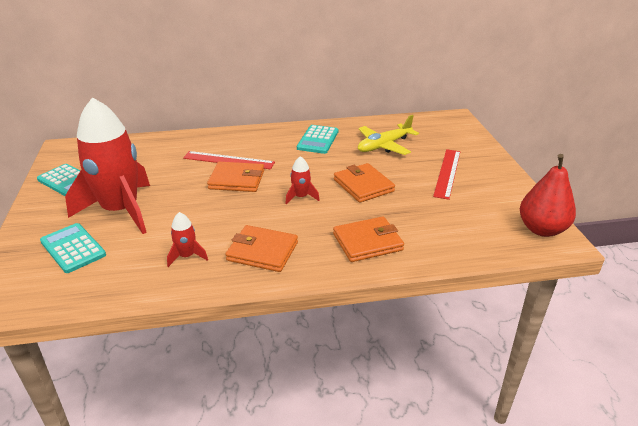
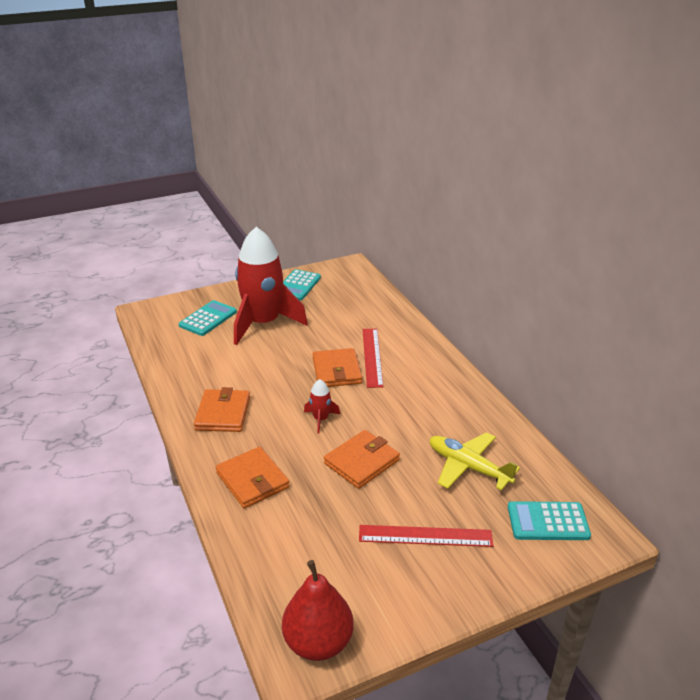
camera: 75 degrees right, 0 degrees up
(187, 256) = (208, 374): red rocket -> none
(318, 140) = (451, 408): turquoise calculator -> turquoise calculator (548, 522)

